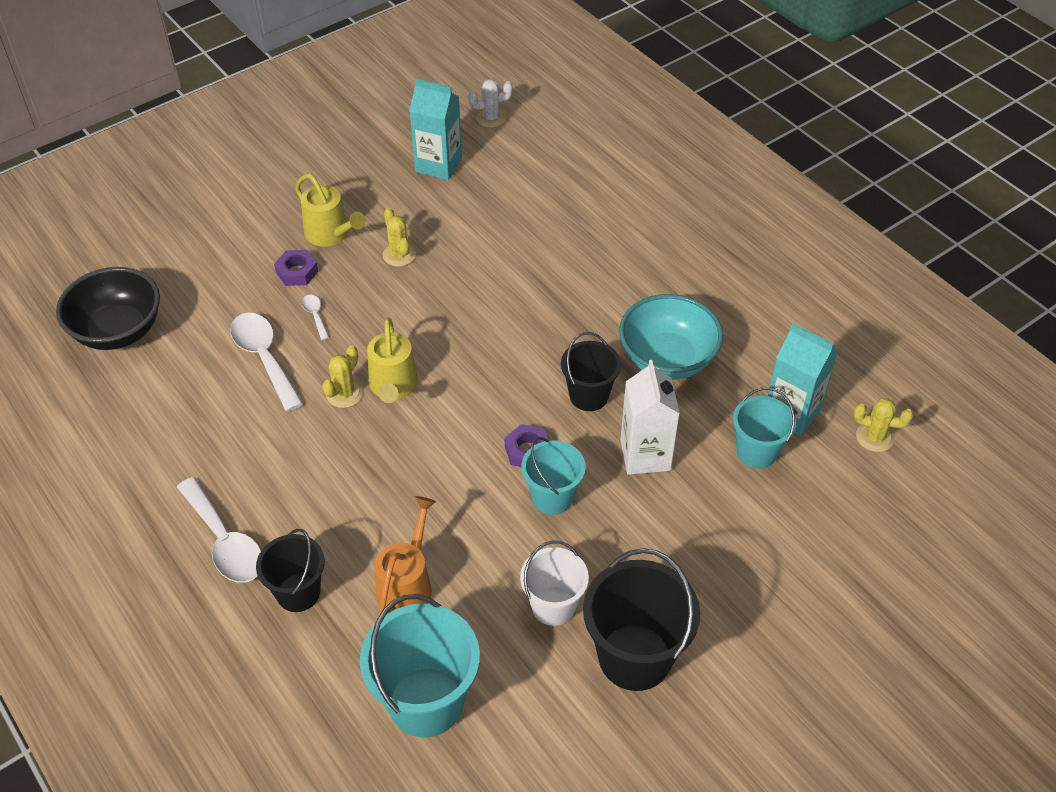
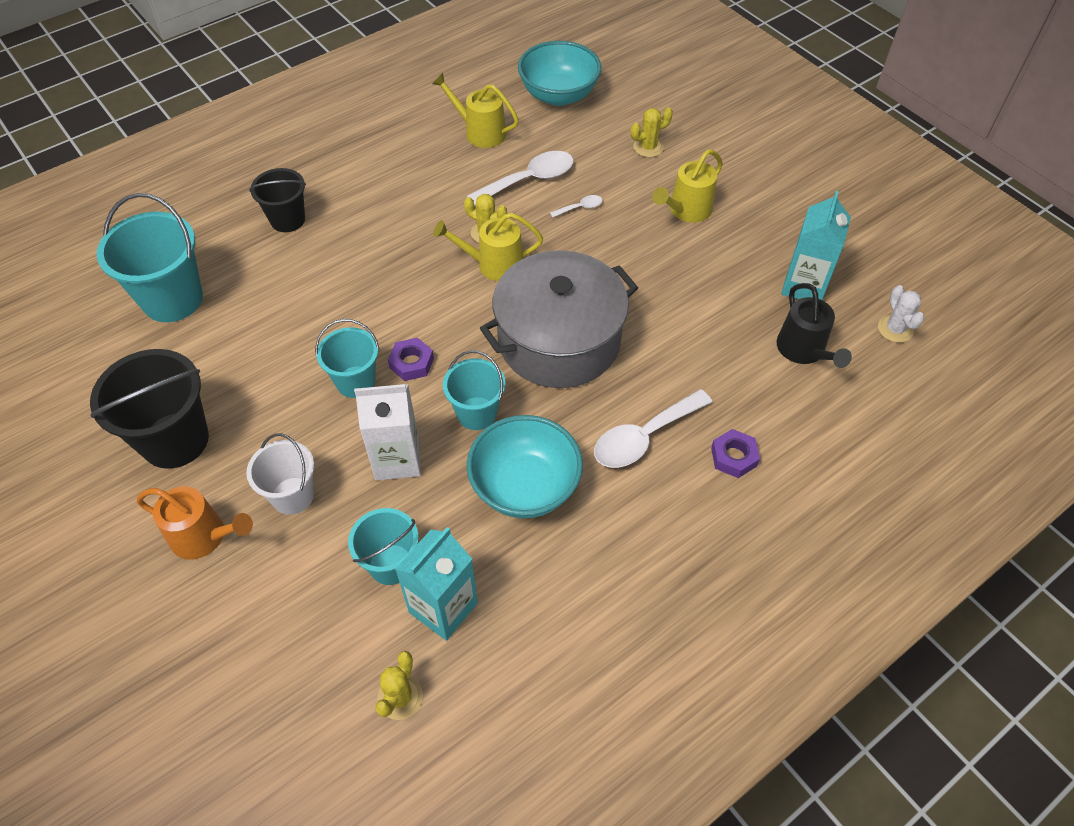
camera: 90 degrees right, 5 degrees up
(118, 331) = (558, 95): black bowl -> turquoise bowl
(170, 404) = (480, 132): none -> yellow watering can
(224, 541) = (342, 175): white spoon -> white spoon (644, 437)
(297, 272) = (634, 191): purple nut -> purple nut (733, 457)
(399, 255) = (663, 261): yellow cactus -> yellow cactus (648, 147)
(407, 585) = (281, 283): orange watering can -> orange watering can (204, 536)
(499, 334) = (559, 340): none -> grey pot
(514, 173) = (804, 351): none -> black watering can
(553, 606) = (240, 381): white bucket -> white bucket (293, 495)
(589, 396) = (477, 413): black bucket -> turquoise bucket

